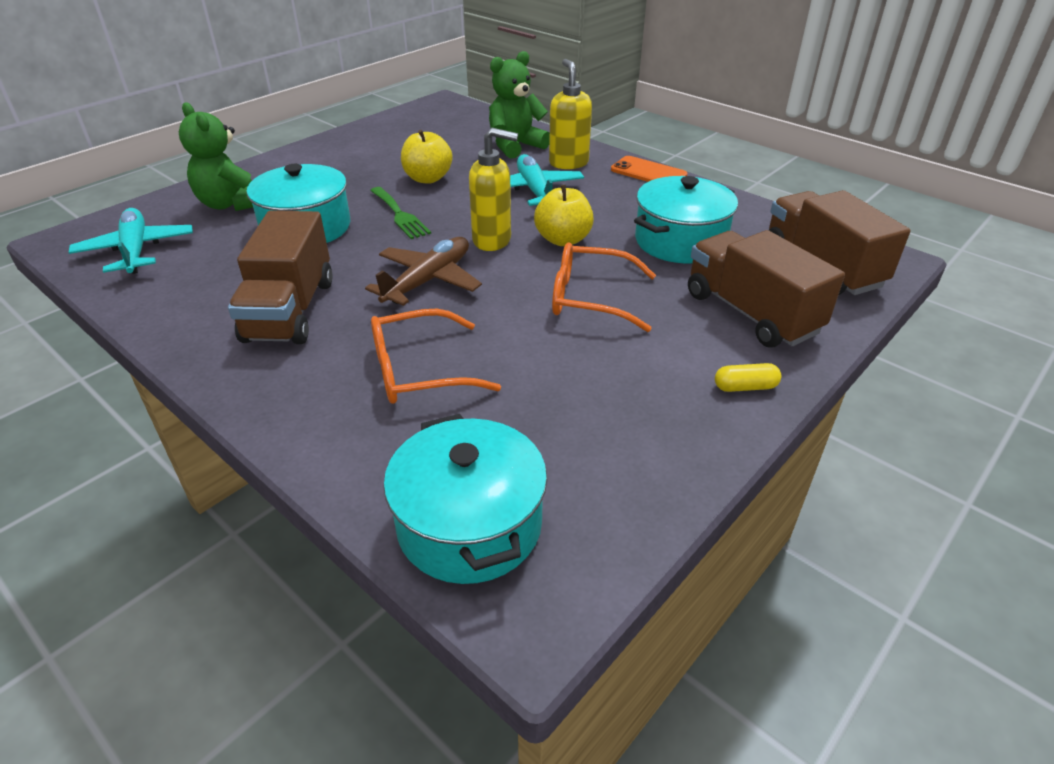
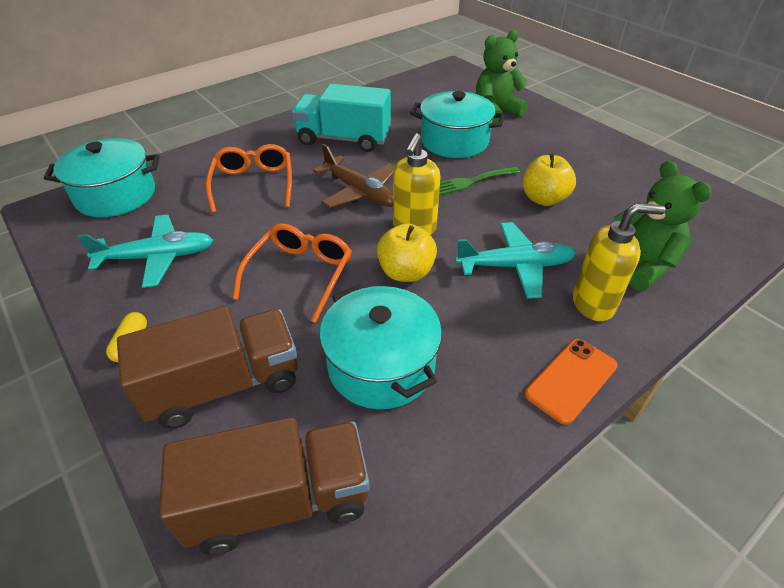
camera: 100 degrees right, 5 degrees up
(136, 250) = (434, 88): turquoise plane -> turquoise plane (158, 257)
(290, 310) = (344, 139): brown truck -> turquoise truck

